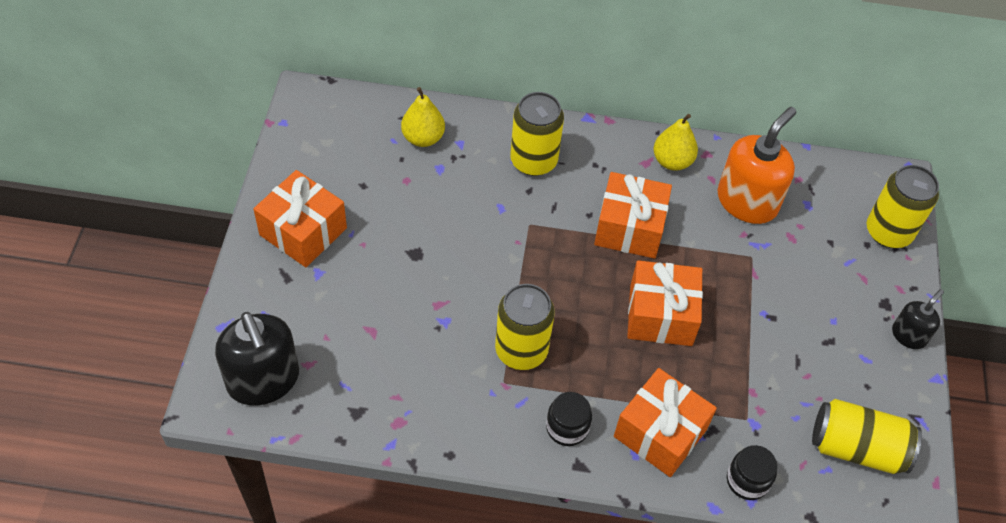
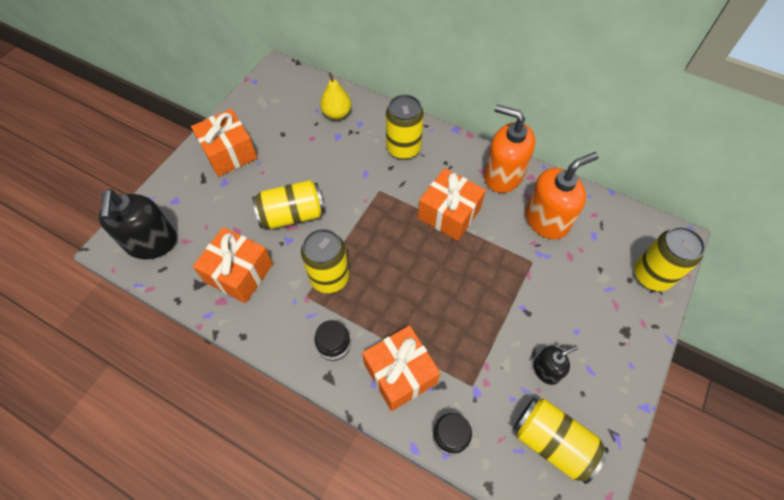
camera: 25 degrees right, 5 degrees up
(433, 288) = (292, 215): none -> yellow can
(660, 315) = (442, 284): orange gift -> orange gift (239, 273)
(672, 161) = (502, 175): yellow pear -> orange soap dispenser
(908, 335) = (635, 363): black soap dispenser -> black soap dispenser (546, 370)

